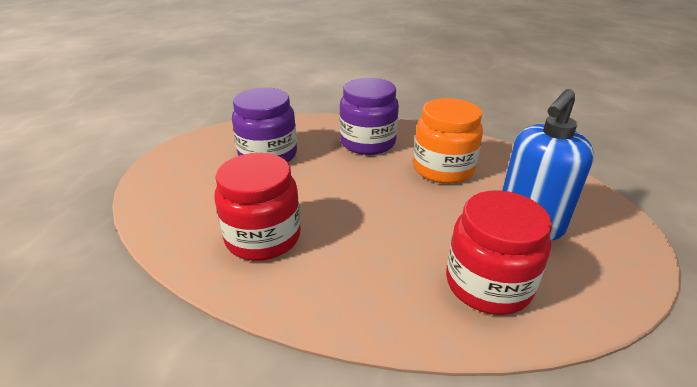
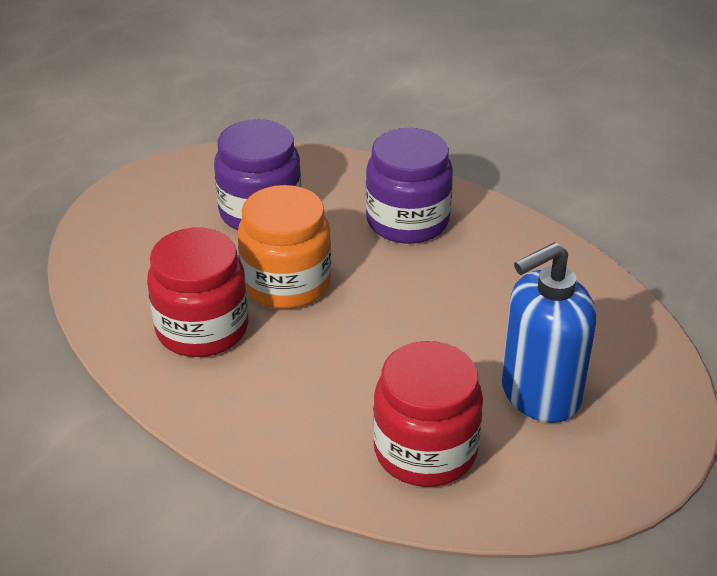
camera: 20 degrees right, 5 degrees up
(443, 169) = (485, 288): orange jar -> orange jar (286, 283)

